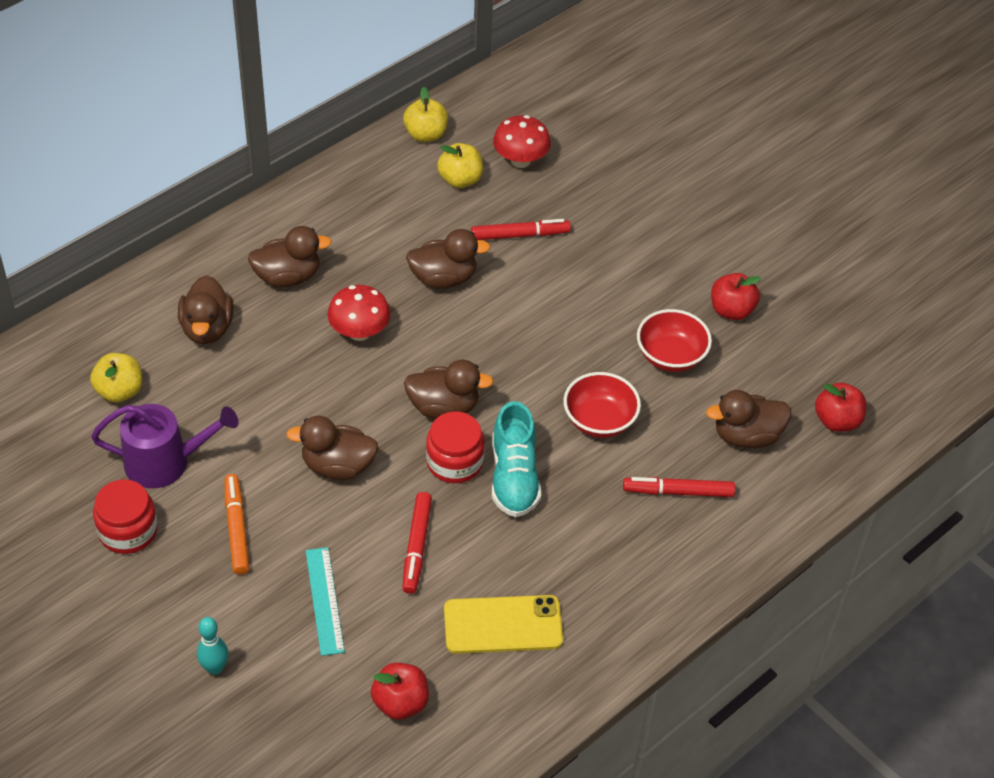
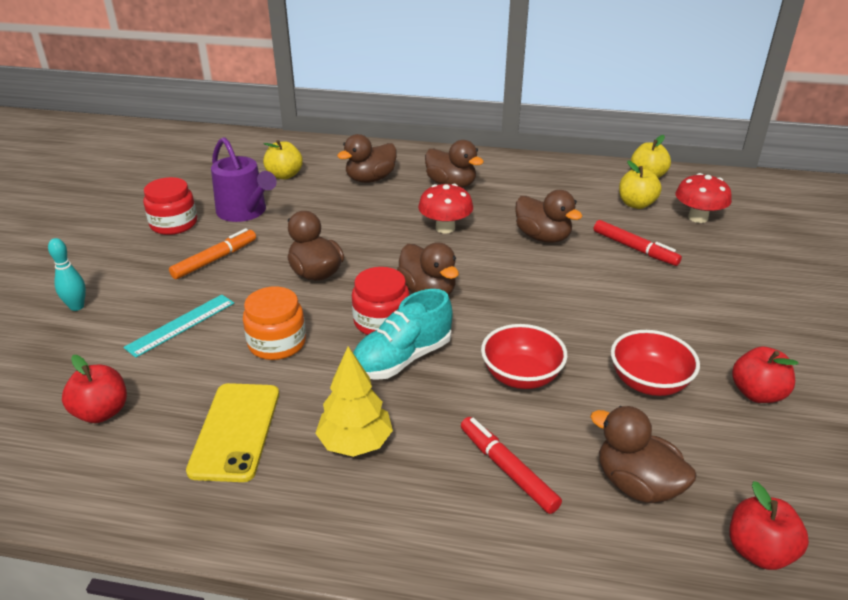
camera: 55 degrees right, 15 degrees down
(417, 546) = (277, 343): red marker -> orange jar
(503, 625) = (235, 431): yellow phone -> yellow phone turned 45 degrees clockwise
(580, 560) = (355, 443): none -> yellow tree

